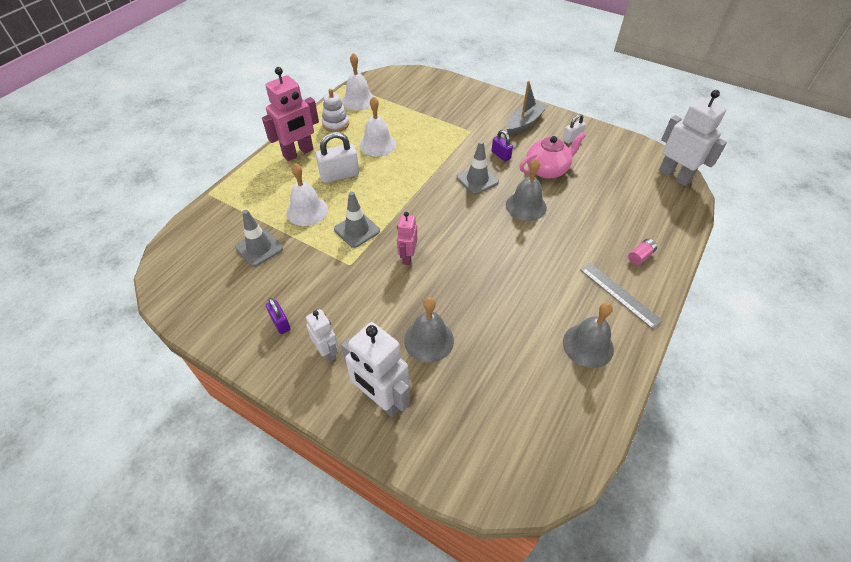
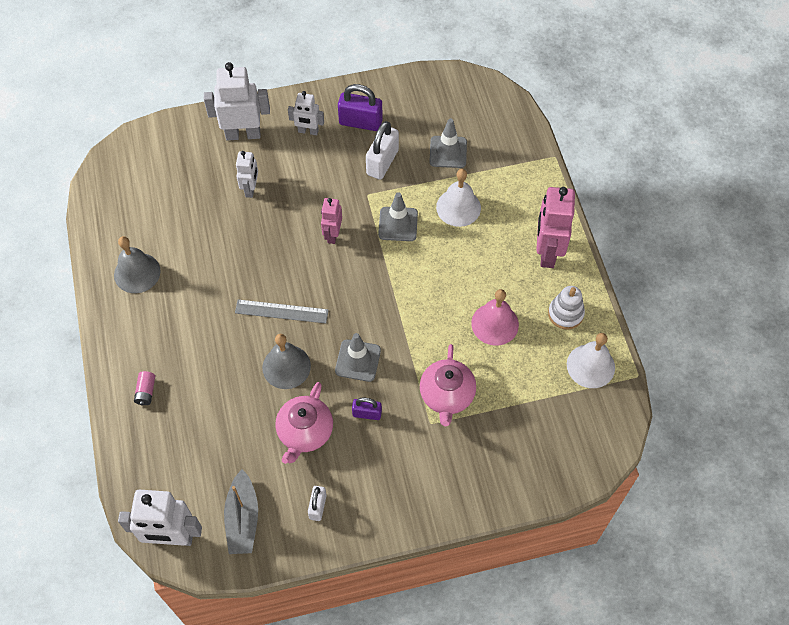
camera: 135 degrees right, 10 degrees up
(280, 323) = (360, 122): purple padlock -> purple padlock, size x1.71
(339, 175) = (480, 261): white padlock -> white padlock (382, 162)
(377, 144) = (495, 324): white bell -> pink bell
(407, 257) = (332, 235): pink robot -> pink robot turned 135 degrees counterclockwise
(429, 340) = (251, 189): grey bell -> white robot
(447, 135) = (446, 396): none -> pink teapot
(524, 123) = (388, 488): grey boat -> grey boat (243, 518)
(619, 294) = (140, 336): grey ruler -> grey ruler (281, 311)

